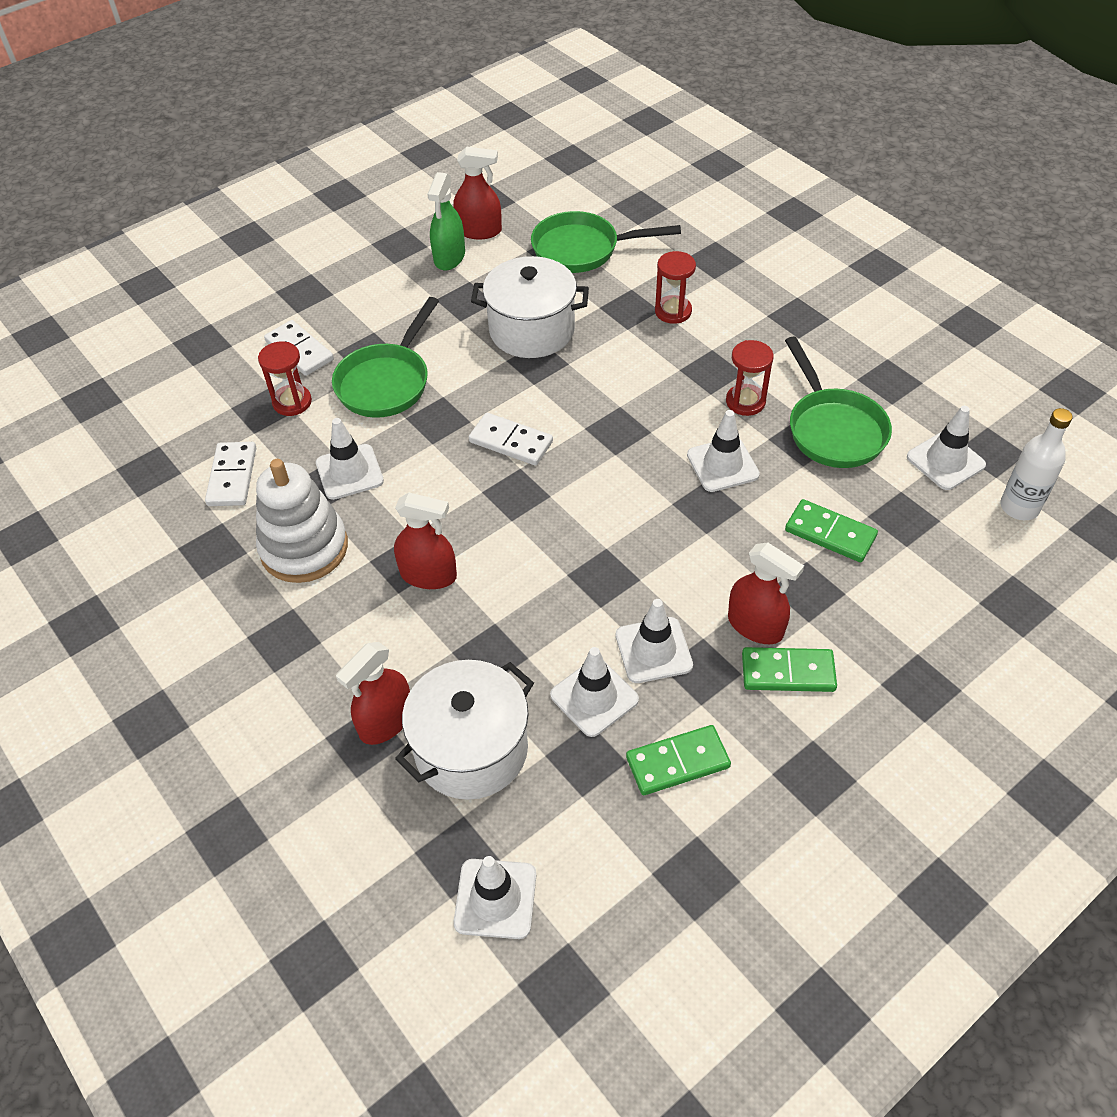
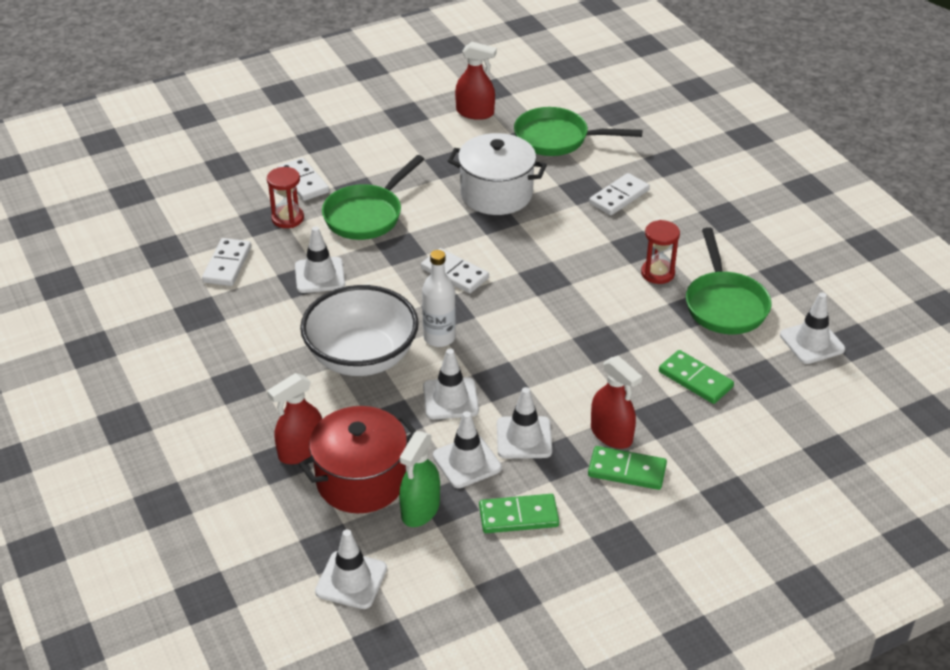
camera: 10 degrees right, 10 degrees down
(304, 548) = (270, 323): white stacking toy -> none
(428, 575) = (362, 357): red spray bottle -> white bowl
(449, 257) = (444, 129): green spray bottle -> green spray bottle (420, 509)
(471, 749) = (361, 480): white pot -> red pot
(673, 311) = (619, 197): red hourglass -> white domino
(722, 465) = (623, 316): white traffic cone -> white traffic cone (450, 399)
(1019, 507) = (862, 385): white bottle -> white bottle (439, 337)

